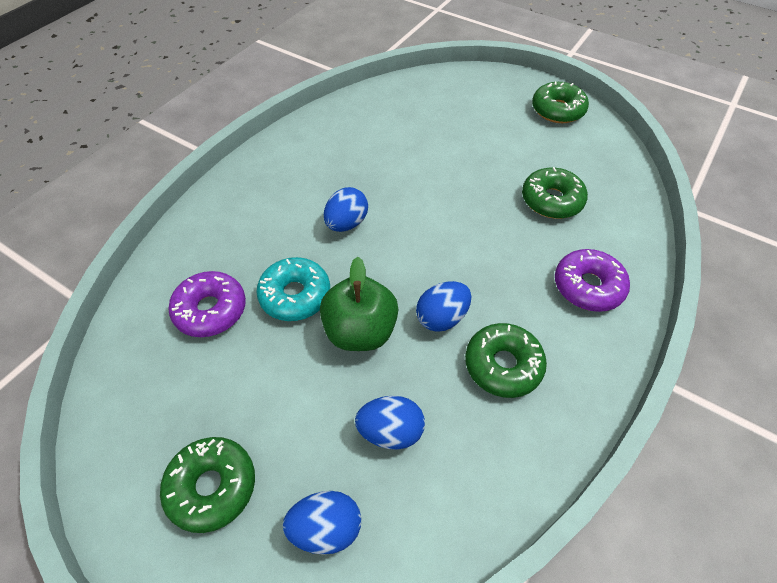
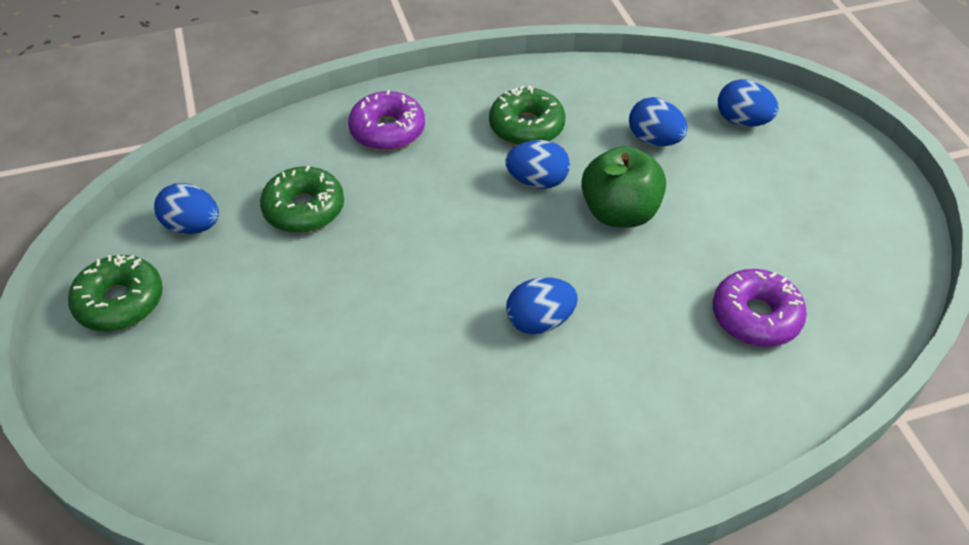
camera: 140 degrees left, 5 degrees down
(212, 486) = (816, 183): green donut -> none
(295, 295) = (657, 279): turquoise donut -> none
(588, 156) = (192, 226): none -> blue egg

